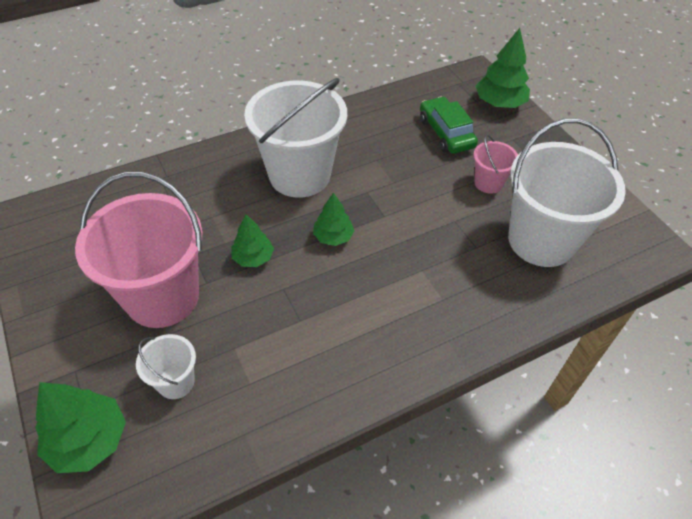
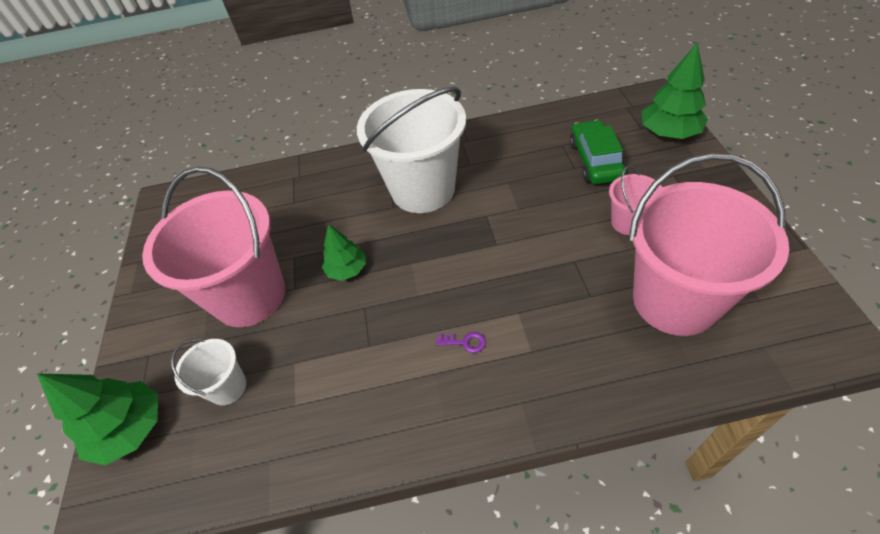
camera: 25 degrees right, 0 degrees up
(333, 237) = (434, 259): green tree -> none
(385, 302) = (465, 342): none -> purple key
(541, 240) = (675, 300): white bucket -> pink bucket

